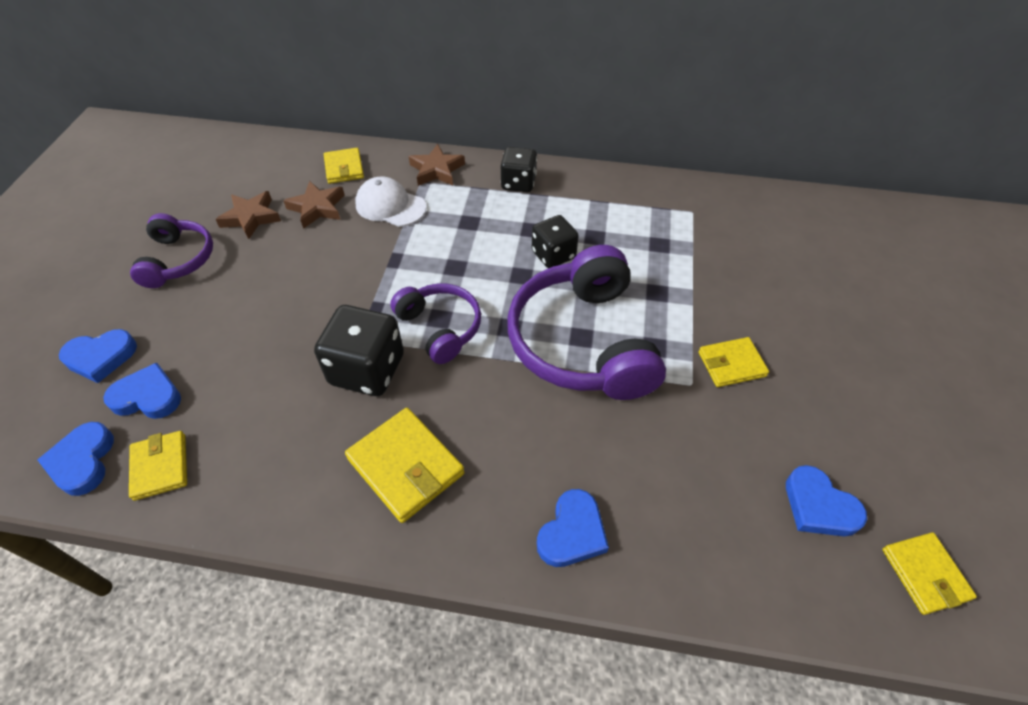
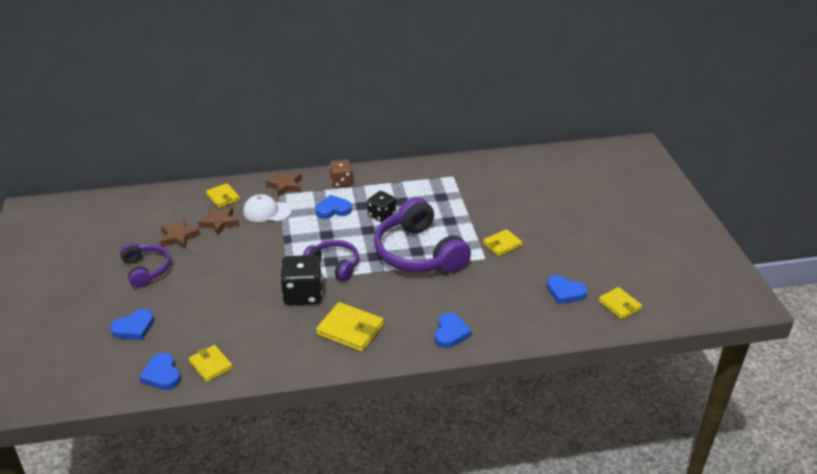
camera: 20 degrees left, 15 degrees down
(148, 396) = (179, 338): blue heart -> blue heart (333, 210)
(518, 183) = (341, 182): black dice -> brown dice

